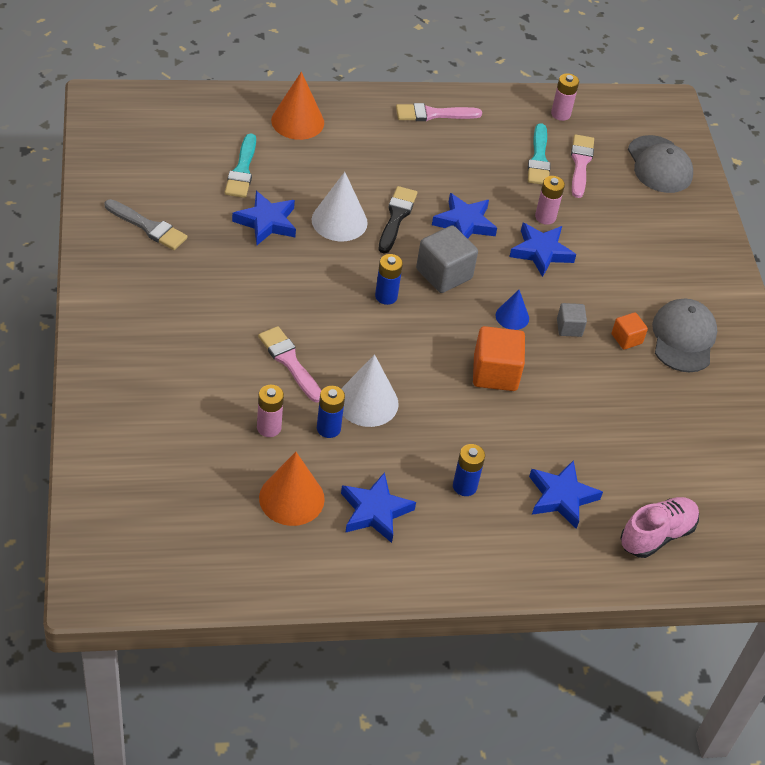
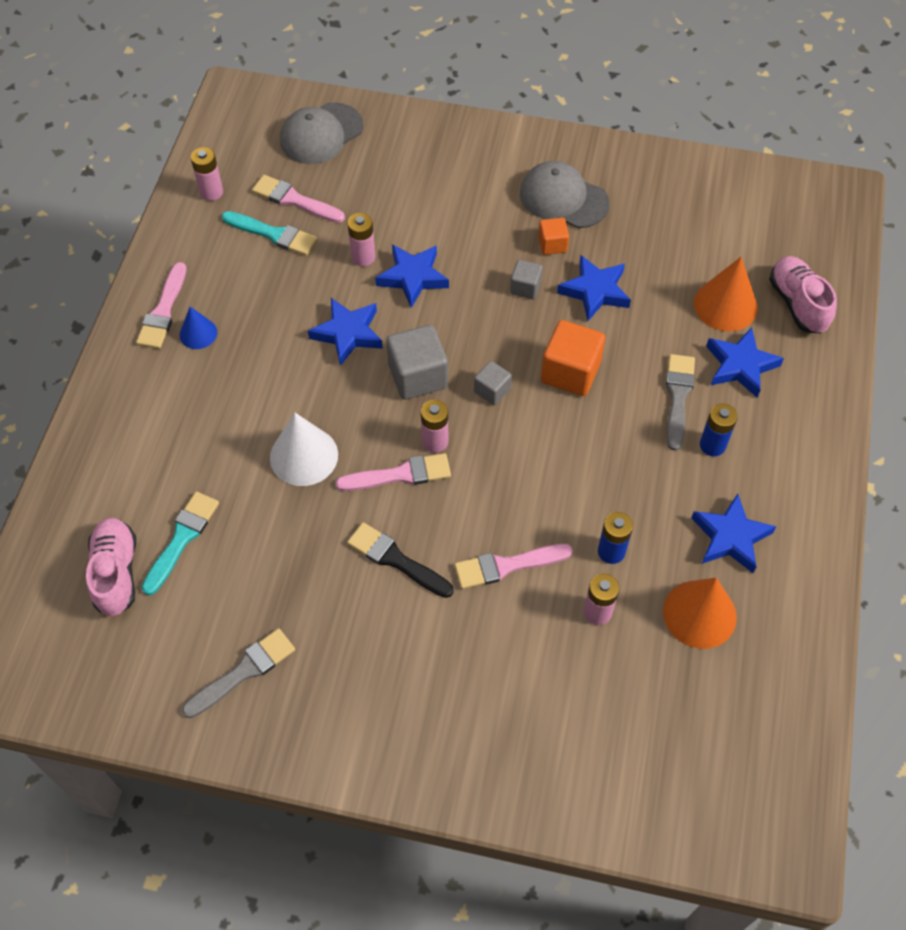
camera: 65 degrees left, 10 degrees up
(202, 143) = (116, 573): none -> pink shoe
(242, 170) = (182, 538): turquoise brush -> turquoise brush turned 90 degrees counterclockwise
(266, 222) = (280, 534): blue star -> blue star (595, 291)
(297, 121) = (119, 455): orange cone -> orange cone (725, 305)
(346, 281) = (400, 475): none -> pink brush
(367, 402) = (582, 503): white cone -> none
(386, 296) = (435, 441): blue battery -> pink battery
(396, 217) = (317, 396): black brush -> black brush (396, 560)
(452, 324) = (492, 390): none -> grey cube
(505, 454) = (678, 397): none -> grey brush
(512, 317) = (497, 332): blue cone -> blue cone (198, 333)
(659, 165) = (321, 134): grey cap -> grey cap turned 135 degrees clockwise

